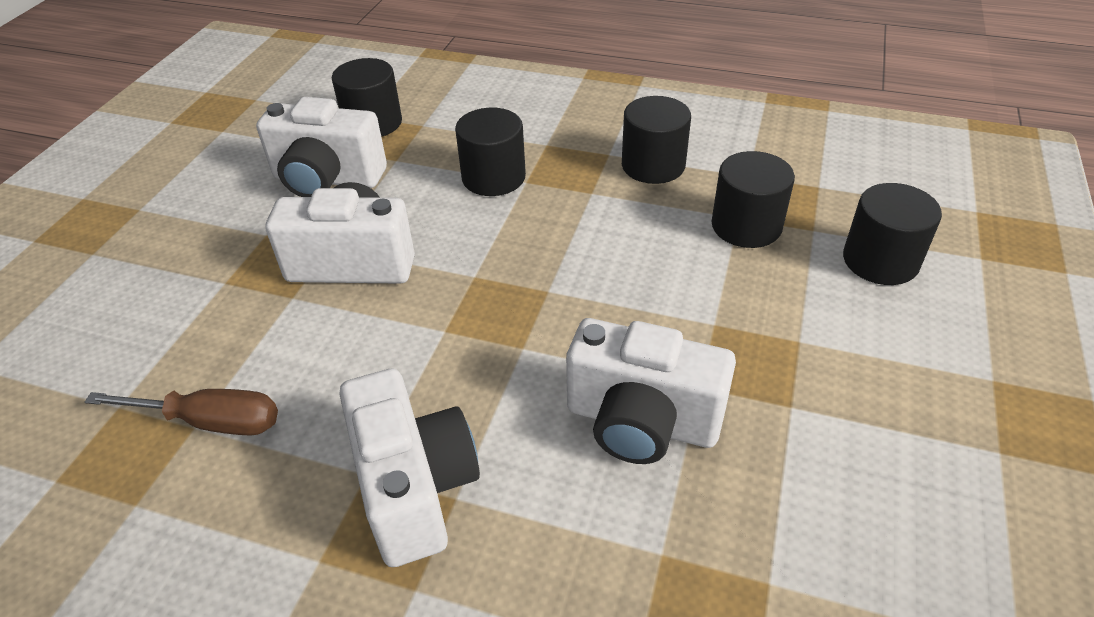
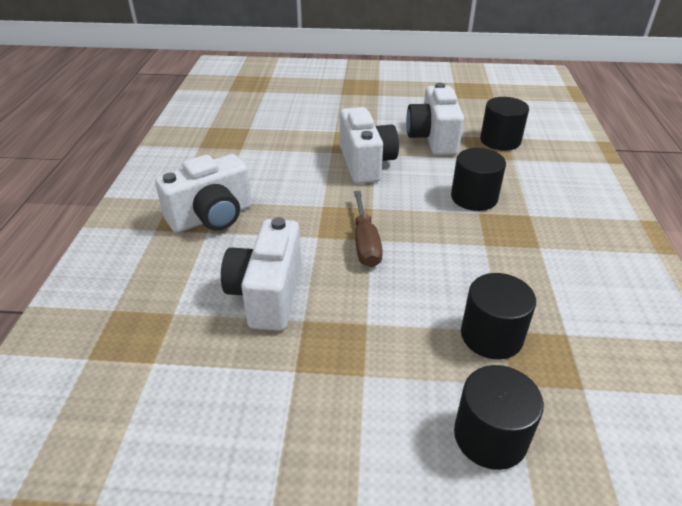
camera: 75 degrees right, 5 degrees down
(210, 422) = (244, 152): brown screwdriver -> brown screwdriver (365, 243)
(653, 165) = (540, 273): black cylinder -> none

